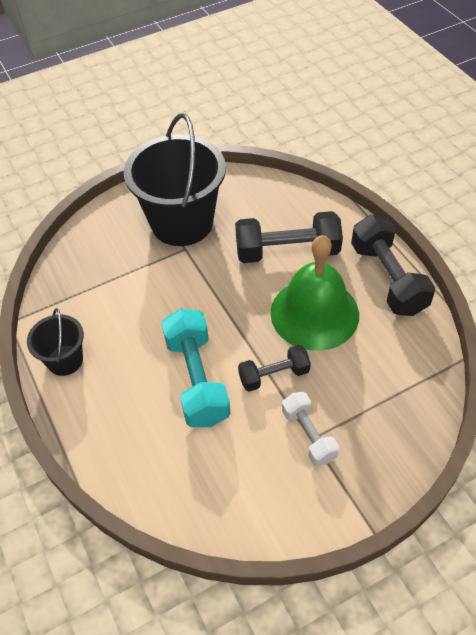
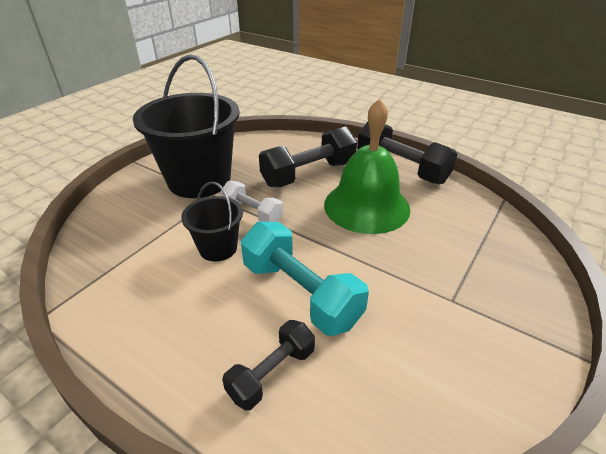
camera: 30 degrees left, 15 degrees down
(65, 360) = (132, 332): black bucket -> black bucket (218, 248)
(274, 375) = (372, 262): black dumbbell -> black dumbbell (272, 373)
(308, 435) = (446, 298): white dumbbell -> white dumbbell (252, 213)

